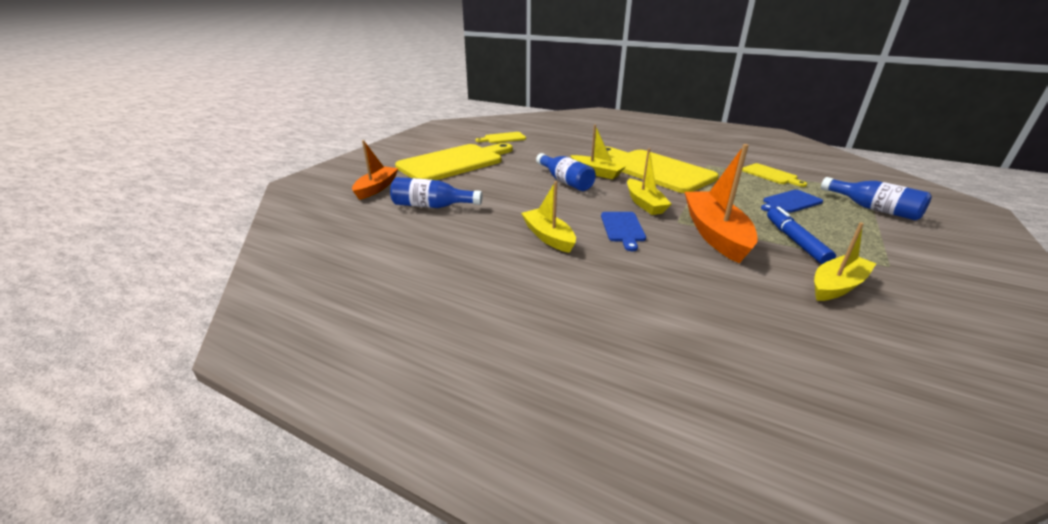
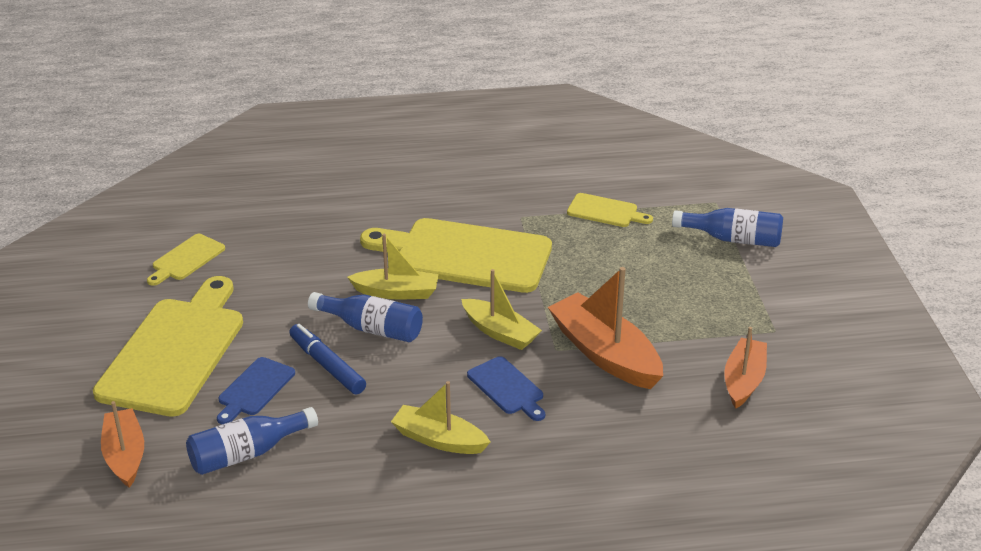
camera: 35 degrees left, 5 degrees up
(790, 202) = (650, 261): blue cutting board -> blue cutting board (254, 389)
(795, 241) = (684, 330): blue marker -> blue marker (327, 365)
(837, 285) = (743, 380): yellow boat -> orange boat

